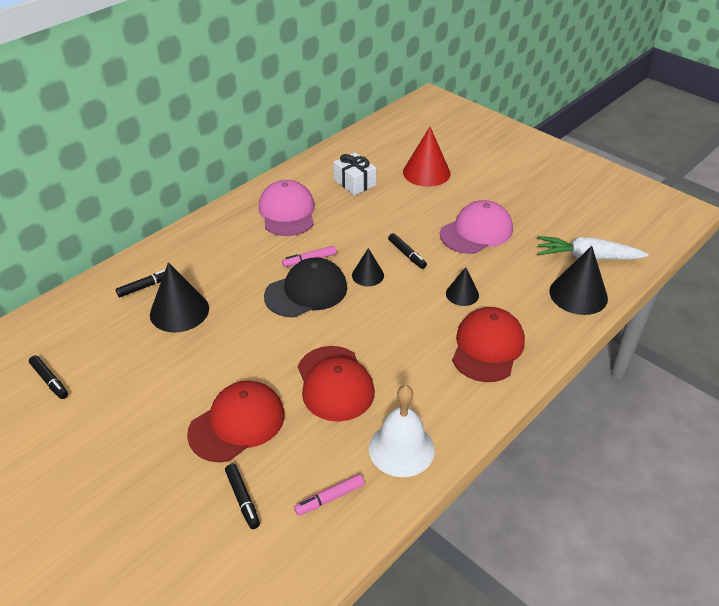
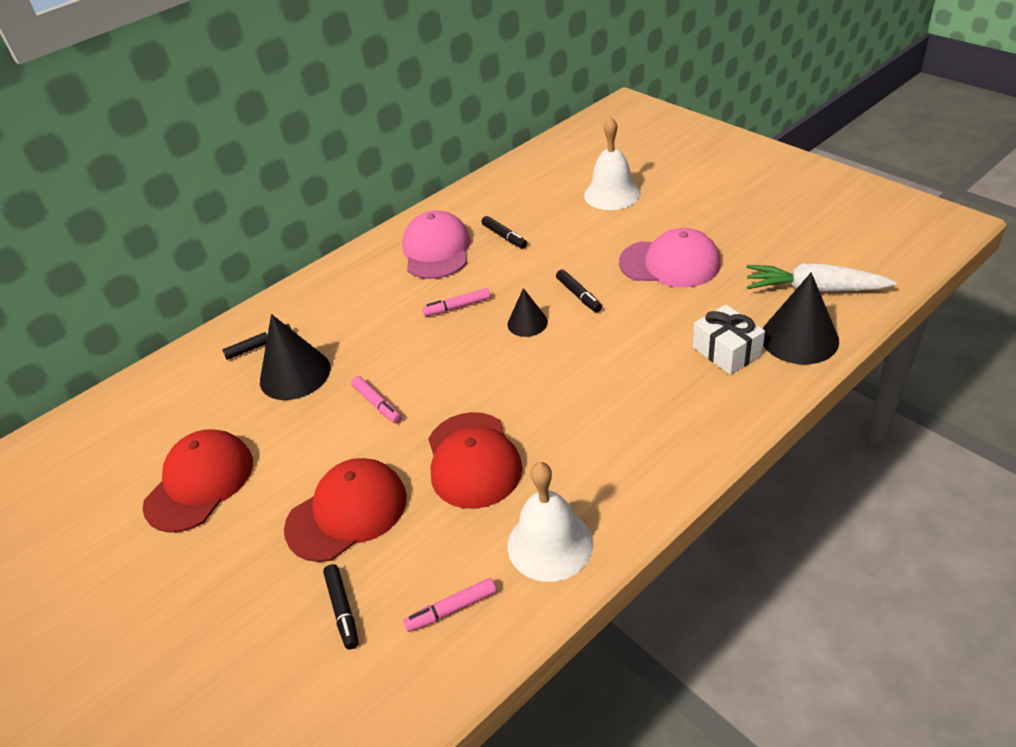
camera: 10 degrees right, 0 degrees up
(50, 380) = (135, 461): black marker -> black marker (504, 236)
(252, 337) = (377, 404): none -> pink marker
(306, 292) = (449, 346): black cap -> none
(354, 182) = (522, 211): white gift -> white gift (726, 351)
(426, 172) = (612, 194): red cone -> white bell
(462, 294) = (645, 342): black cone -> none
(476, 231) = (669, 263): pink cap -> pink cap turned 45 degrees clockwise
(487, 347) = (673, 410): red cap -> red cap (200, 483)

